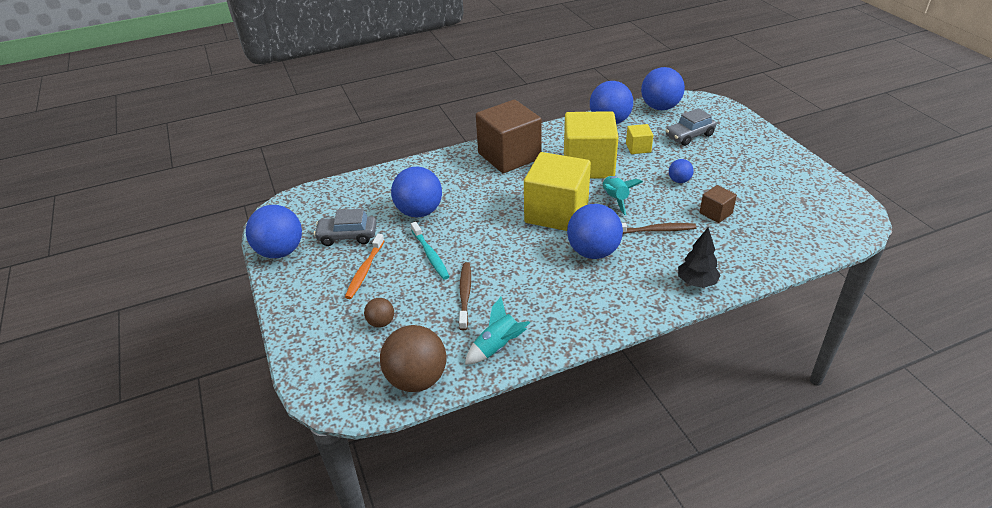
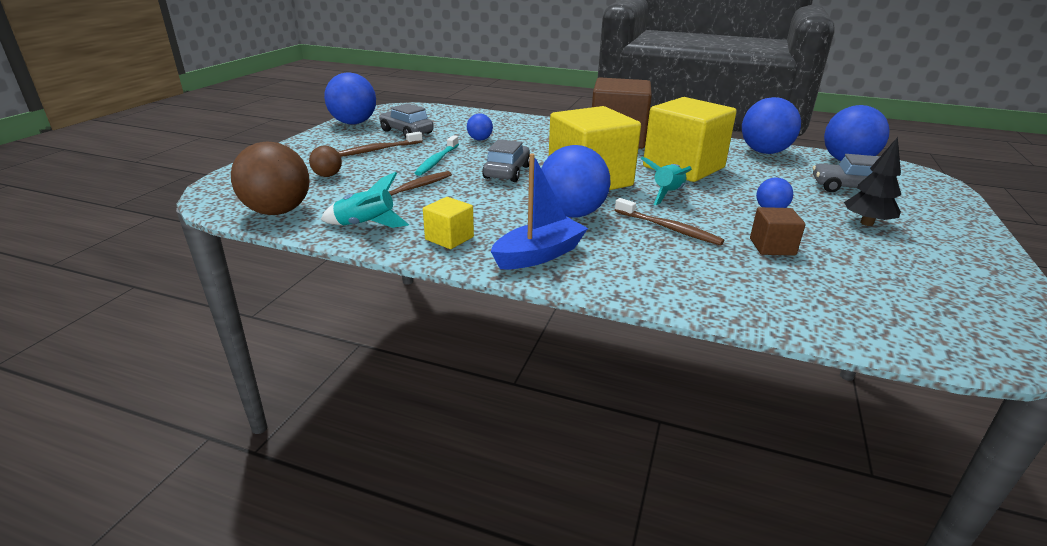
camera: 40 degrees right, 10 degrees down
(365, 270) = (378, 150): orange toothbrush -> brown toothbrush
(419, 212) = (480, 139): blue ball -> blue ball, size x0.50
(496, 237) = (507, 172): none -> grey car
(627, 298) = (539, 255): none -> blue boat
(638, 148) = (764, 175): yellow cube -> yellow cube (449, 238)
(696, 282) = (638, 281): black tree -> black tree (866, 223)

